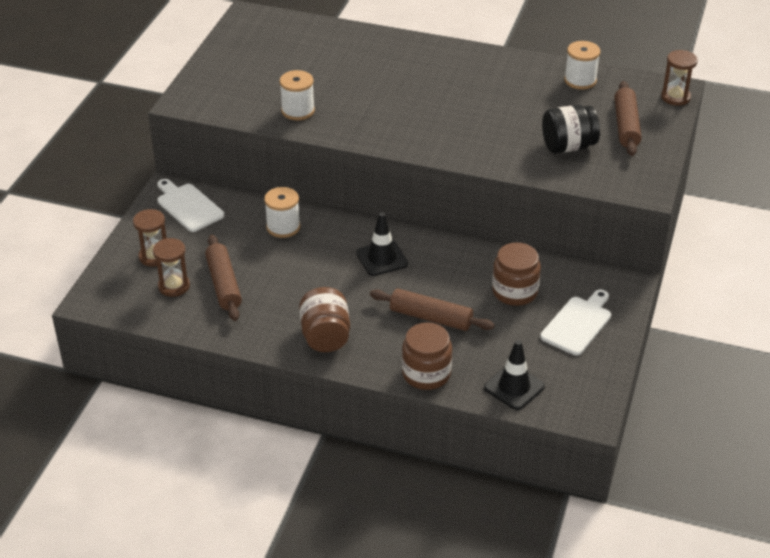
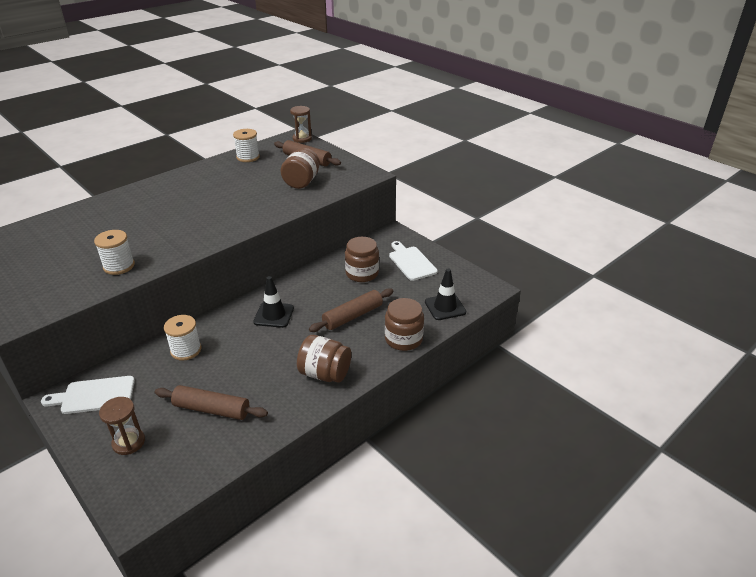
camera: 60 degrees left, 5 degrees down
(174, 286) = (180, 443): brown hourglass -> none
(568, 146) = (302, 182): black jar -> brown jar

